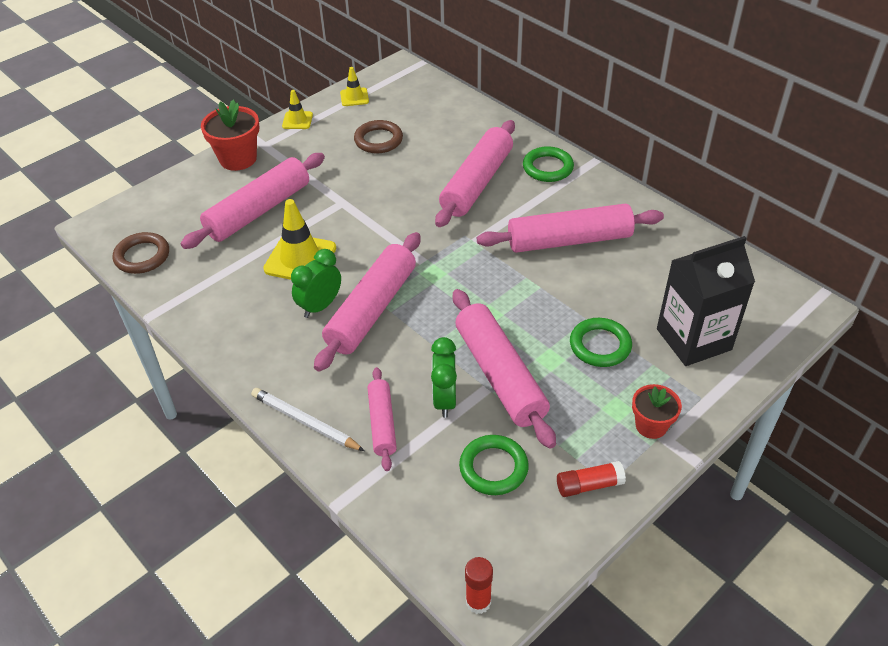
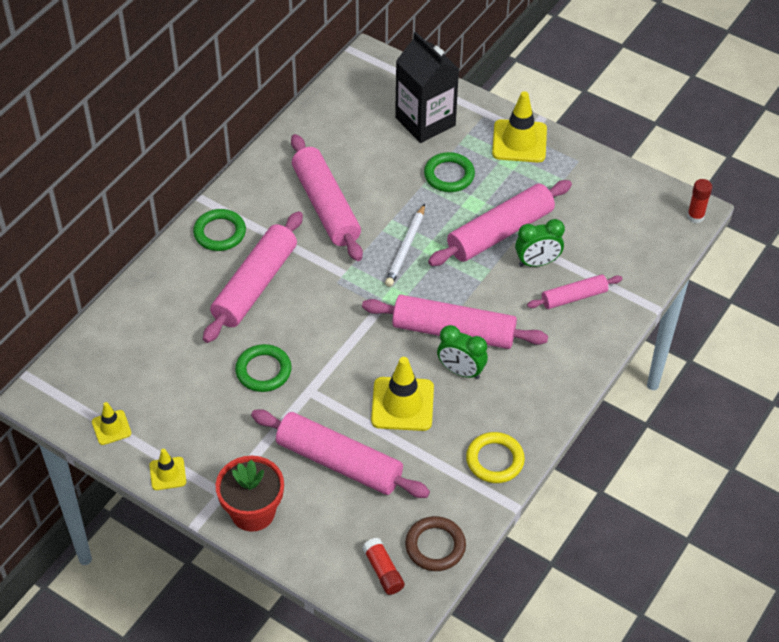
camera: 105 degrees left, 5 degrees up
(205, 312) = (495, 460): none -> yellow ring
(305, 422) = (590, 347): white pencil -> white pencil (406, 248)
(378, 140) = (195, 384): brown ring -> none
(477, 183) = (255, 285): pink rolling pin -> pink rolling pin turned 75 degrees counterclockwise
(493, 468) = (589, 224): green ring -> green ring (263, 371)
(589, 485) = (584, 170): red glue stick -> red glue stick (383, 571)
(651, 426) = (519, 141): red flower pot -> yellow traffic cone

